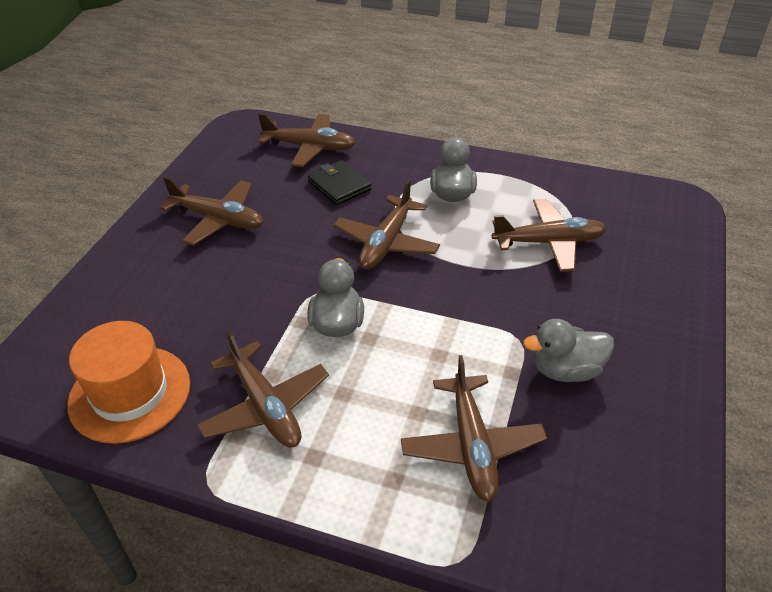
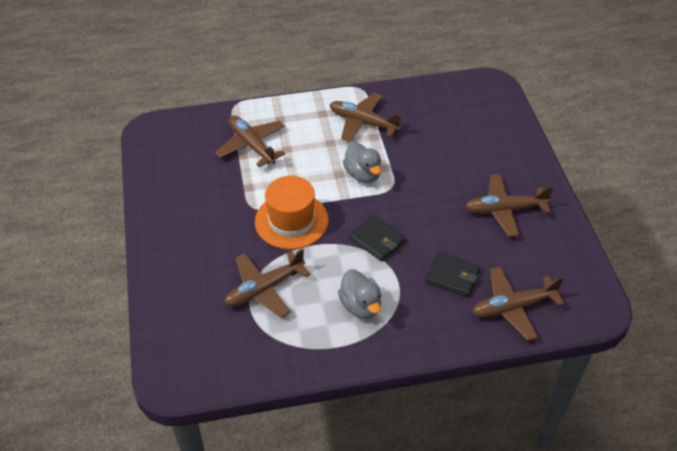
camera: 150 degrees right, 5 degrees up
(130, 393) = (433, 102): orange hat -> orange hat (291, 221)
(386, 243) = (377, 240): brown plane -> black wallet
(565, 370) = (219, 200): grey duck -> none

